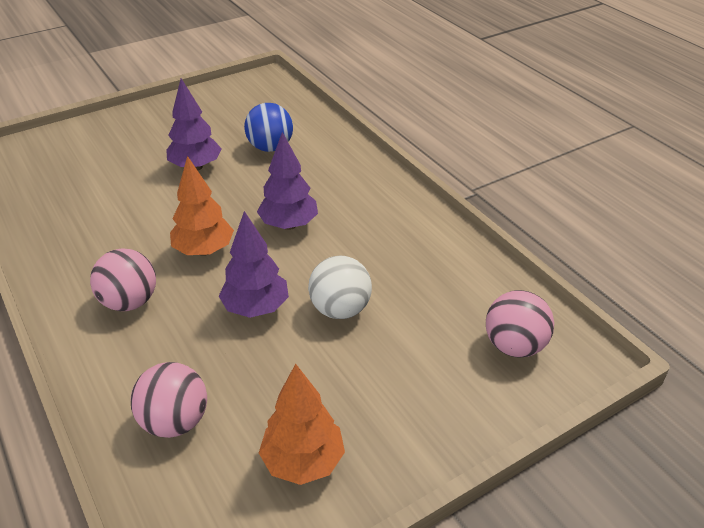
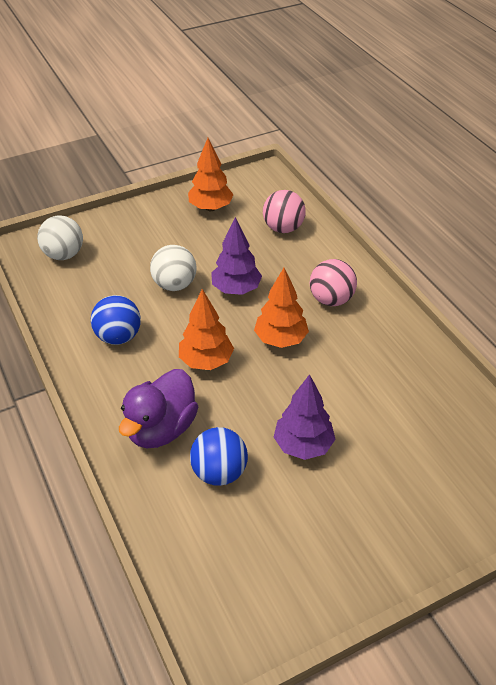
camera: 175 degrees left, 5 degrees up
(289, 225) = (206, 361): purple tree -> orange tree
(325, 171) = (161, 429): none -> purple duck
(392, 243) = (118, 337): none -> blue ball
(514, 346) = (64, 255): pink ball -> white ball

